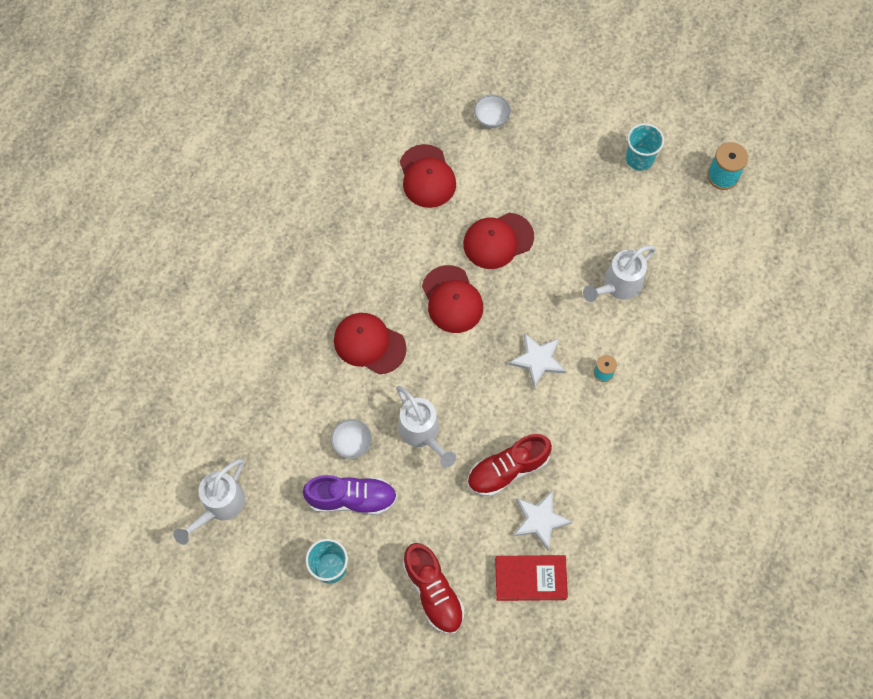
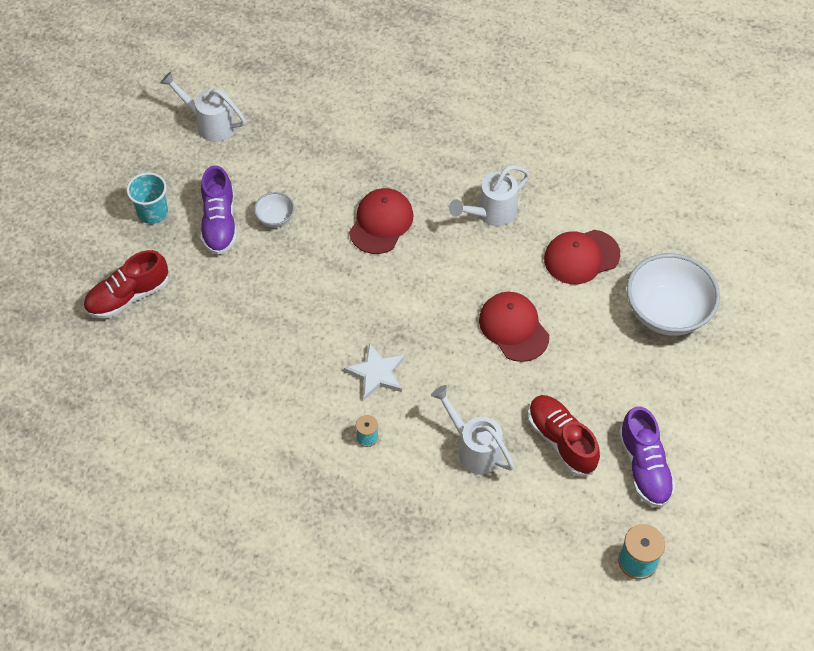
camera: 85 degrees right, 10 degrees down
(422, 433) = (288, 275): white watering can -> white watering can (491, 213)
(452, 299) = (438, 290): red cap -> none
(491, 118) = (667, 312): white bowl -> white bowl, size x2.17
(507, 470) = (253, 352): red shoe -> red shoe (561, 440)
(530, 579) = (140, 378): red book -> none
(540, 520) = (200, 384): white star -> none
(639, 159) = (644, 467): turquoise cup -> purple shoe

